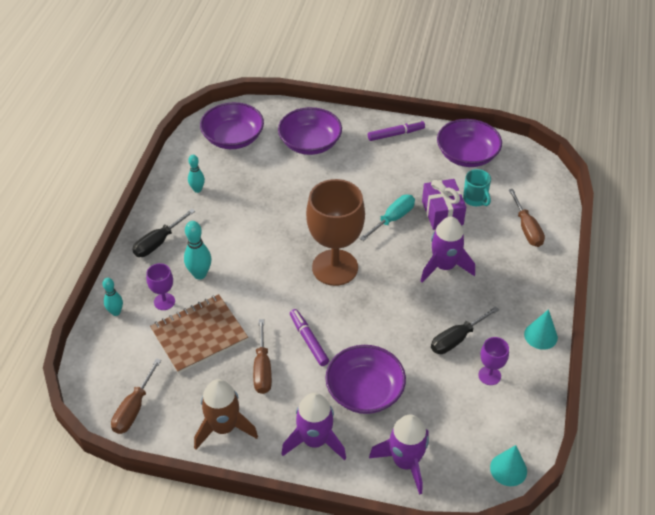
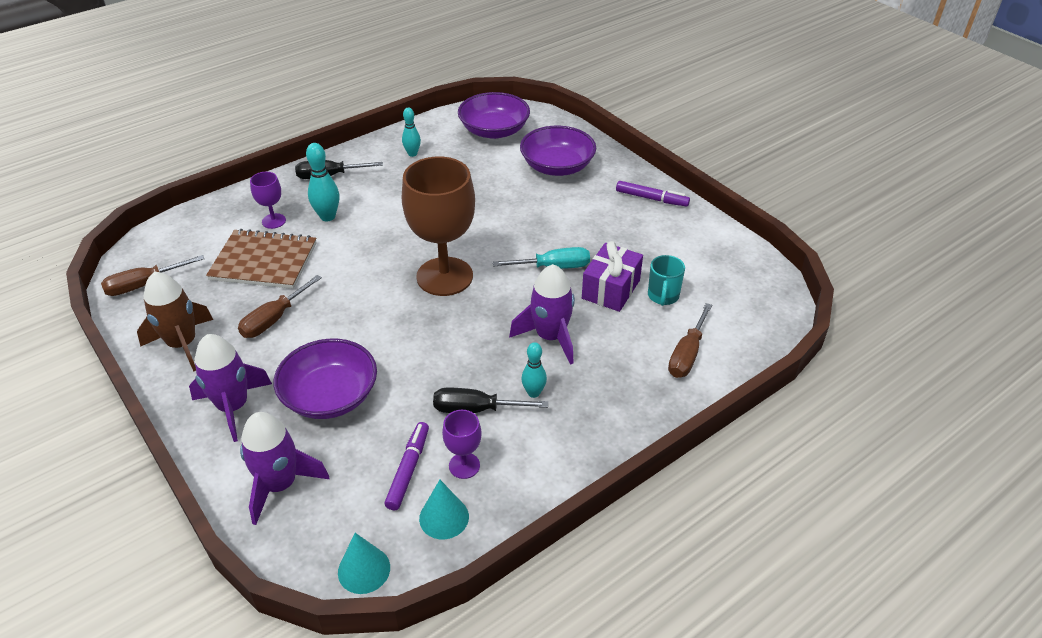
camera: 40 degrees right, 5 degrees down
(116, 312) = (230, 208): turquoise bowling pin -> turquoise bowling pin (533, 393)
(308, 340) = (341, 321): purple marker -> purple marker (408, 469)
(467, 155) = (705, 253): purple bowl -> none
(540, 336) = (569, 465): turquoise cone -> turquoise cone (444, 517)

